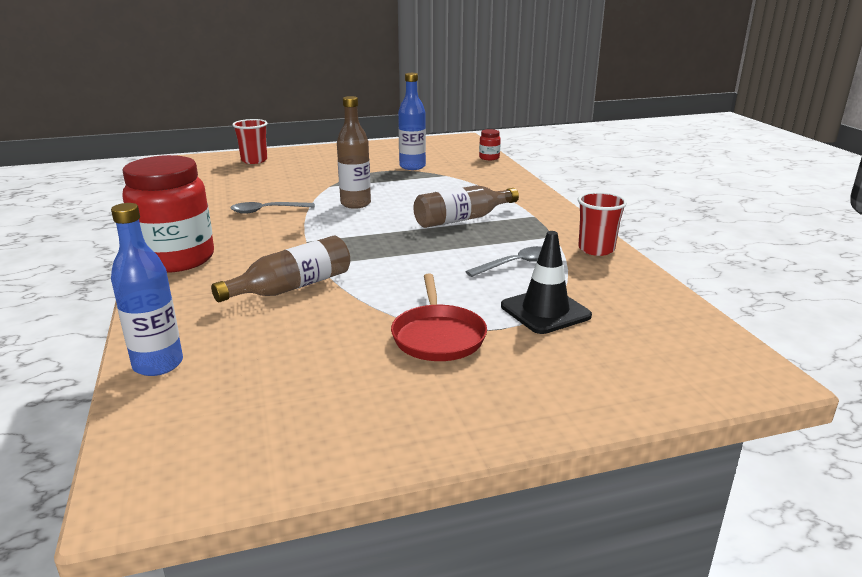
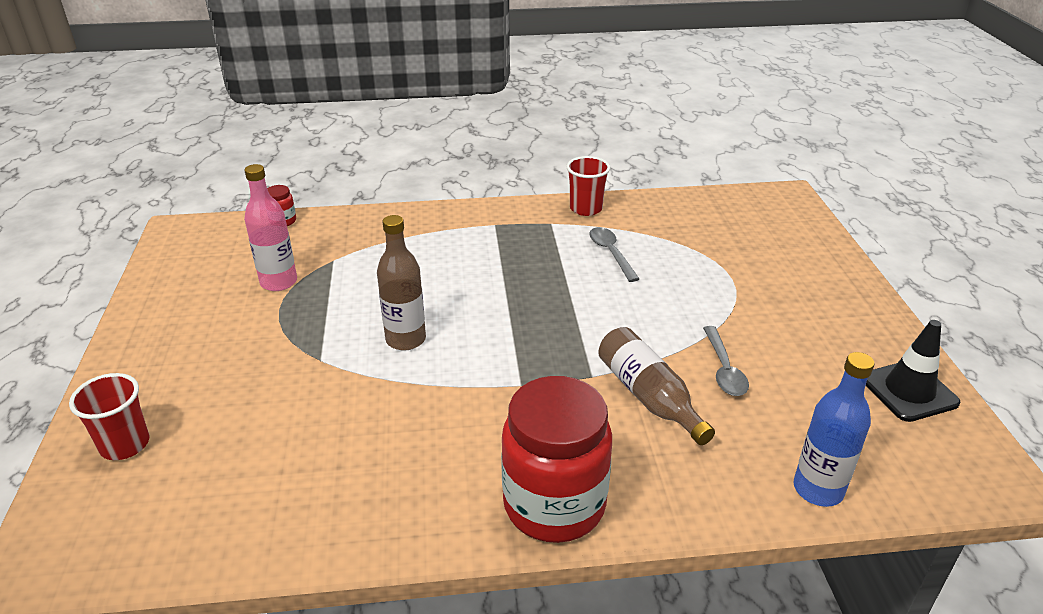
camera: 80 degrees left, 10 degrees up
(267, 211) = (398, 421): grey spoon -> grey spoon (724, 369)
(412, 166) = (278, 282): blue bottle -> pink bottle
(438, 336) = (748, 312): red pan -> none
(462, 219) = (489, 267): brown bottle -> none
(545, 311) = (703, 254): black traffic cone -> black traffic cone (909, 391)

